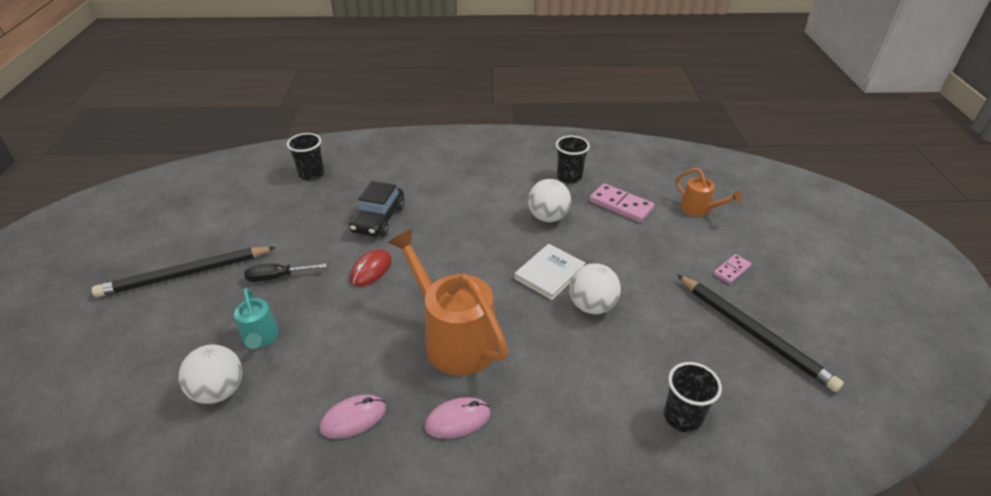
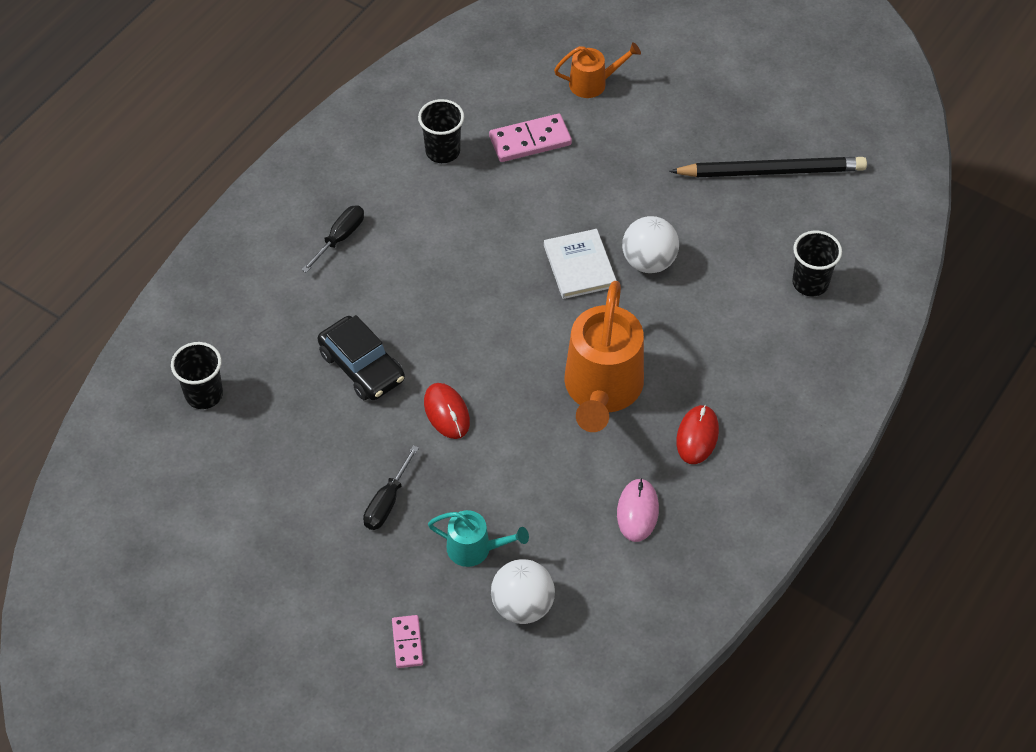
camera: 55 degrees left, 15 degrees up
(186, 274) = (307, 588): black pencil -> none
(453, 338) = (602, 391): orange watering can -> orange watering can turned 75 degrees counterclockwise
(458, 420) = (697, 436): pink mouse -> red mouse
(465, 170) = (340, 238): none -> black screwdriver
(548, 217) = (494, 214): white ball -> none
(731, 270) = (692, 127): pink domino -> pink domino (407, 642)

